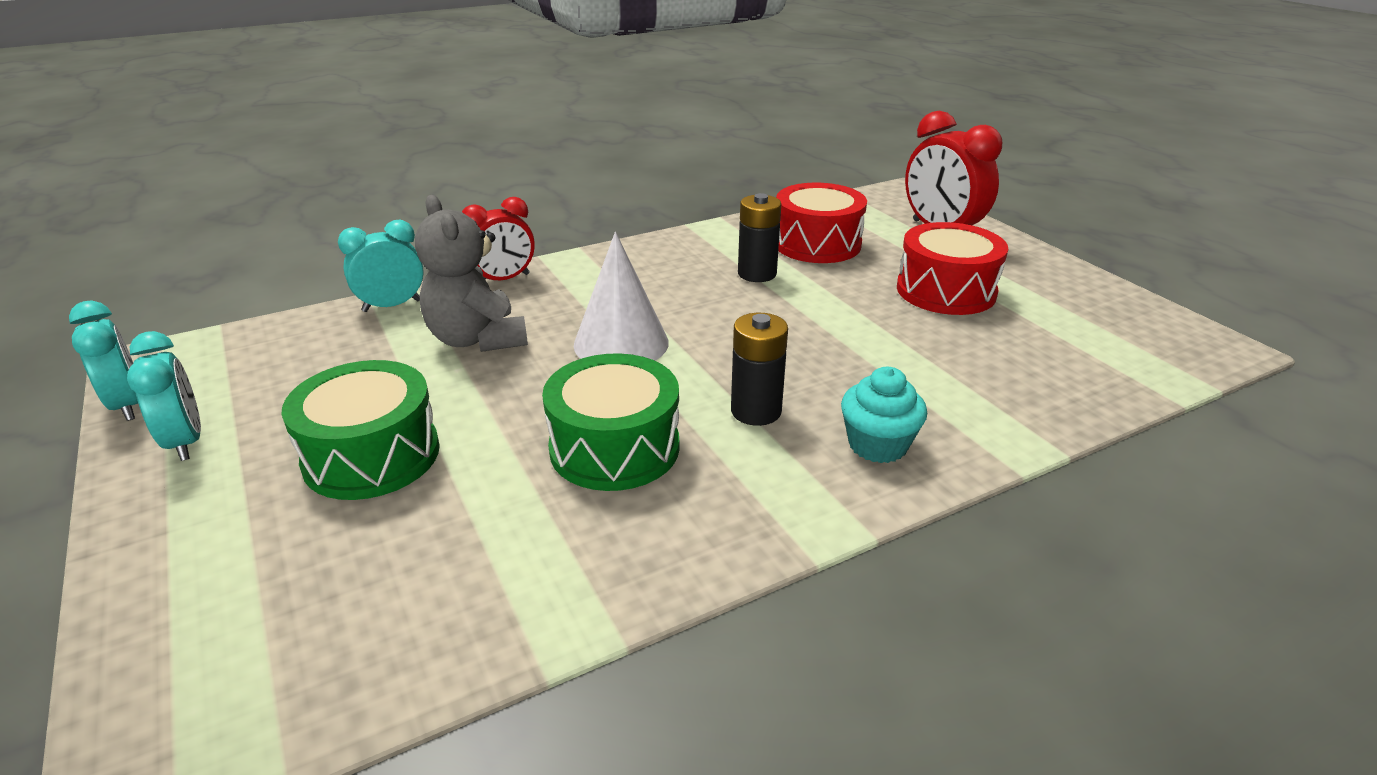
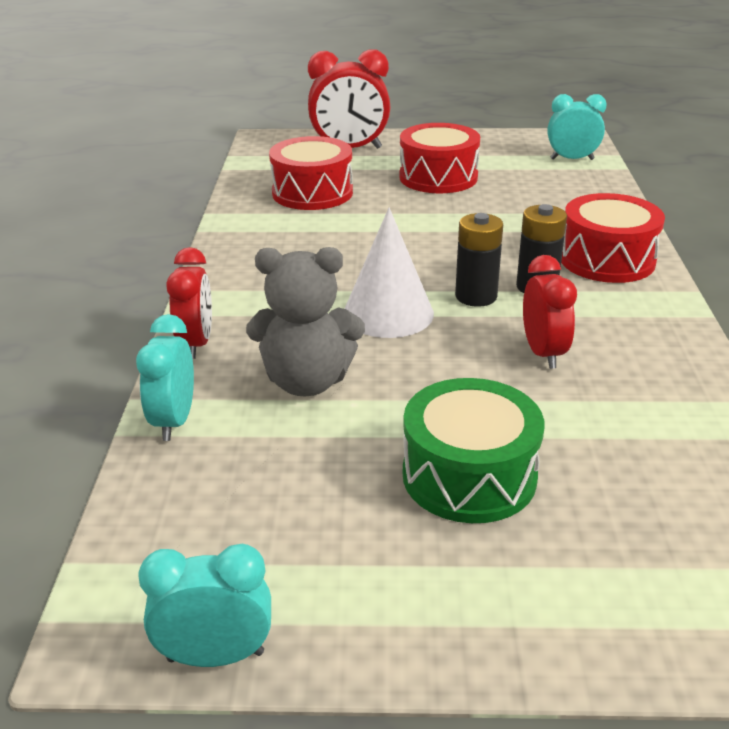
camera: 60 degrees left, 0 degrees up
(185, 442) = (348, 605): turquoise clock -> turquoise clock (572, 159)
(614, 447) = (543, 353): green drum -> red clock
(757, 274) = (334, 229): black battery -> black battery (476, 296)
(877, 445) = (607, 260): turquoise cupcake -> red drum

